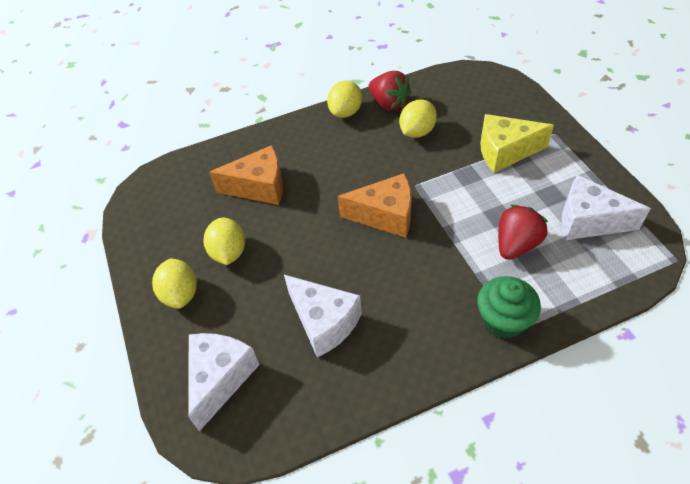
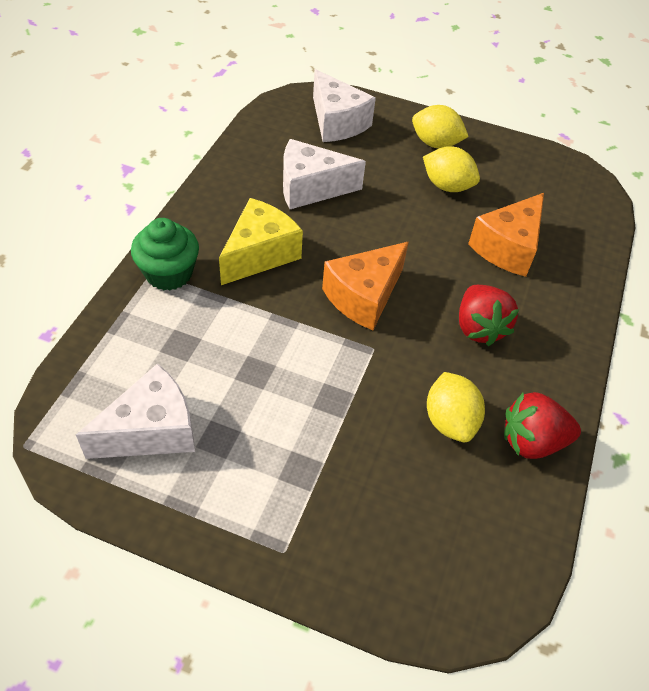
camera: 125 degrees right, 0 degrees up
(345, 112) = (559, 390): yellow lemon -> none
(505, 152) = (320, 467): yellow cheese -> yellow cheese (259, 254)
(516, 244) = (210, 350): red strawberry -> red strawberry (479, 328)

